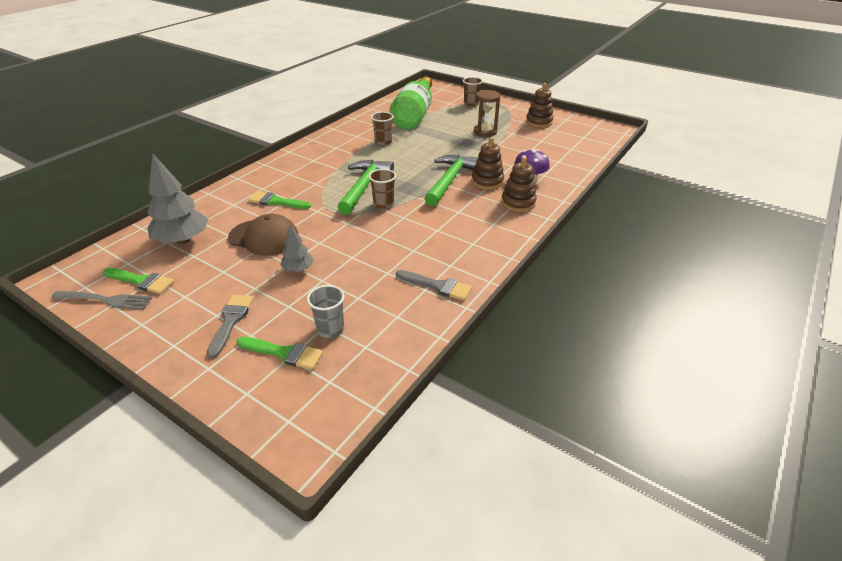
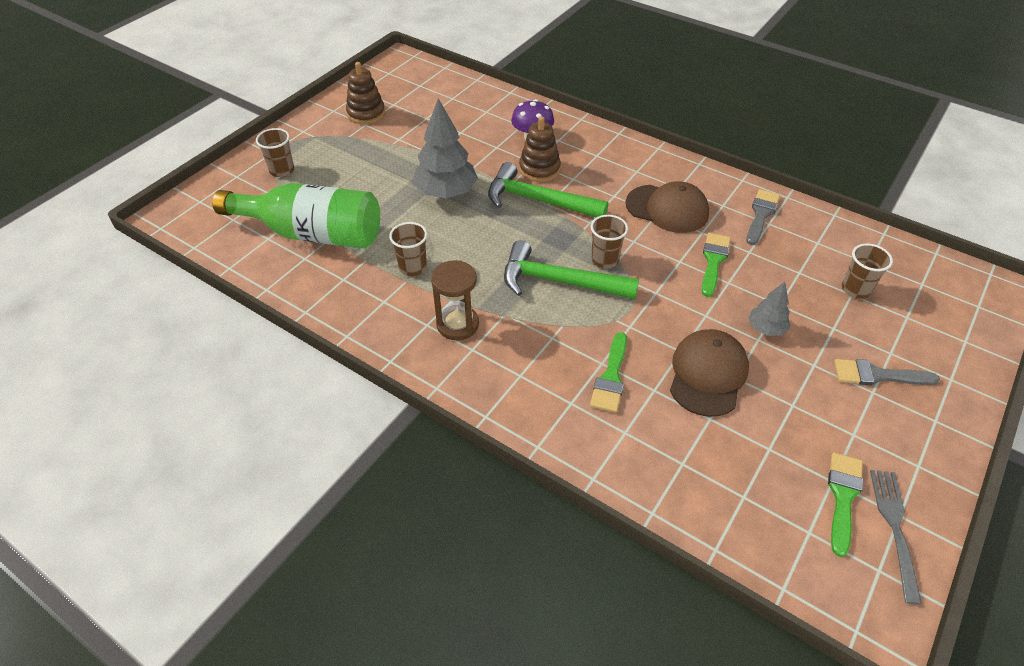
camera: 90 degrees left, 10 degrees up
(183, 240) = (736, 474): grey tree -> grey tree (446, 192)
(284, 353) = (903, 321): green brush -> green brush (713, 261)
(330, 329) = (855, 289): grey cup -> brown cup
(443, 235) = (667, 209): none -> brown cap
(485, 132) = (390, 162): brown hourglass -> brown hourglass (457, 324)
(518, 203) = (589, 150): brown stacking toy -> none

